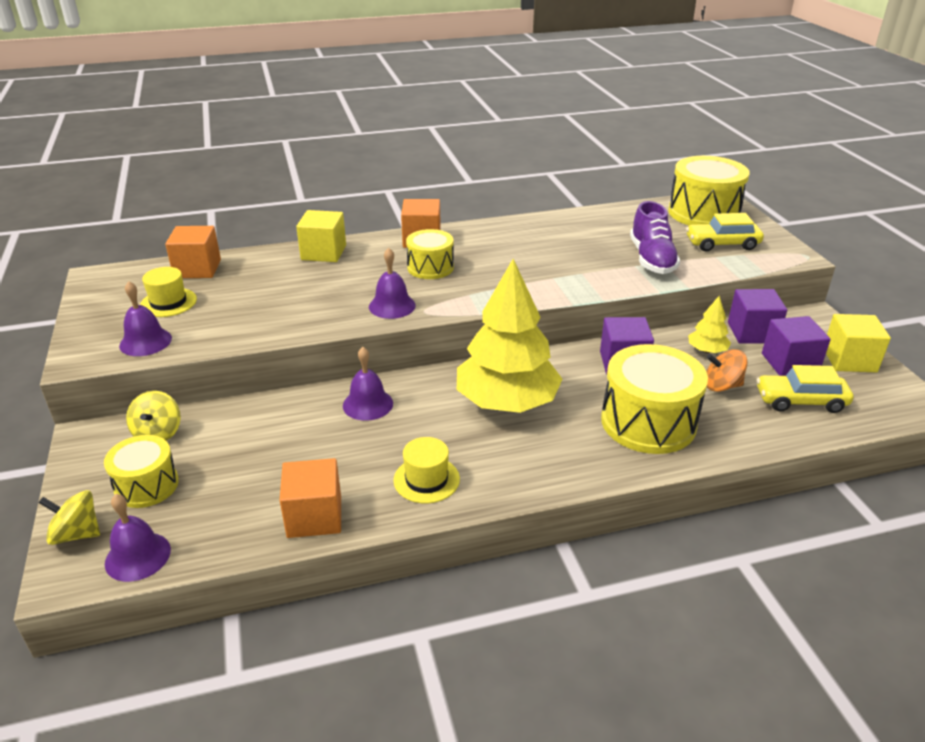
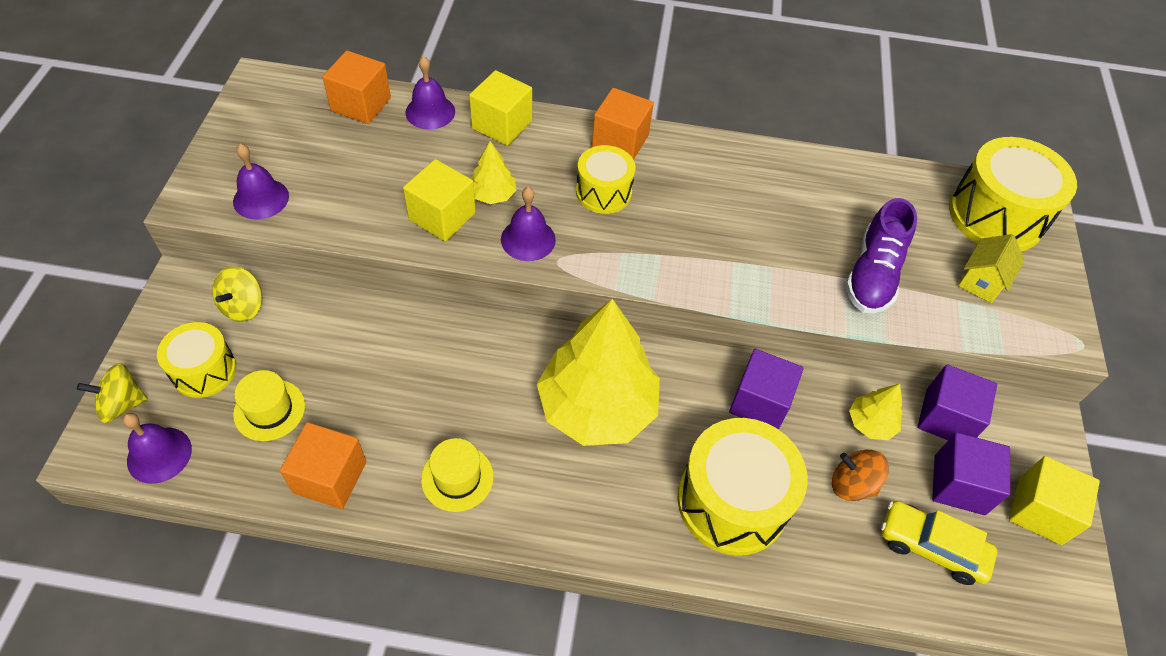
camera: 20 degrees right, 20 degrees up
(76, 534) = (122, 404): yellow spinning top -> yellow spinning top turned 45 degrees counterclockwise
(168, 302) = (309, 147): yellow hat -> yellow hat (269, 410)
(313, 311) = (442, 216): none -> yellow cube
(345, 290) = (492, 195): none -> yellow tree
(368, 404) = (455, 350): purple bell -> purple bell (430, 112)
(722, 244) = (981, 281): yellow car -> yellow house

